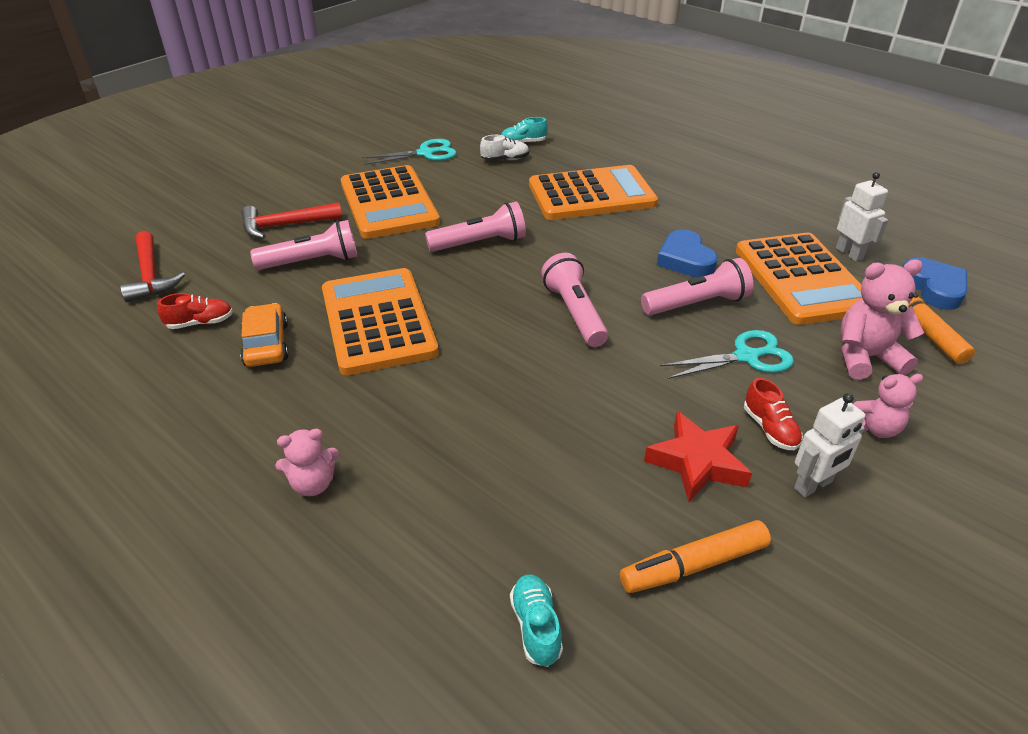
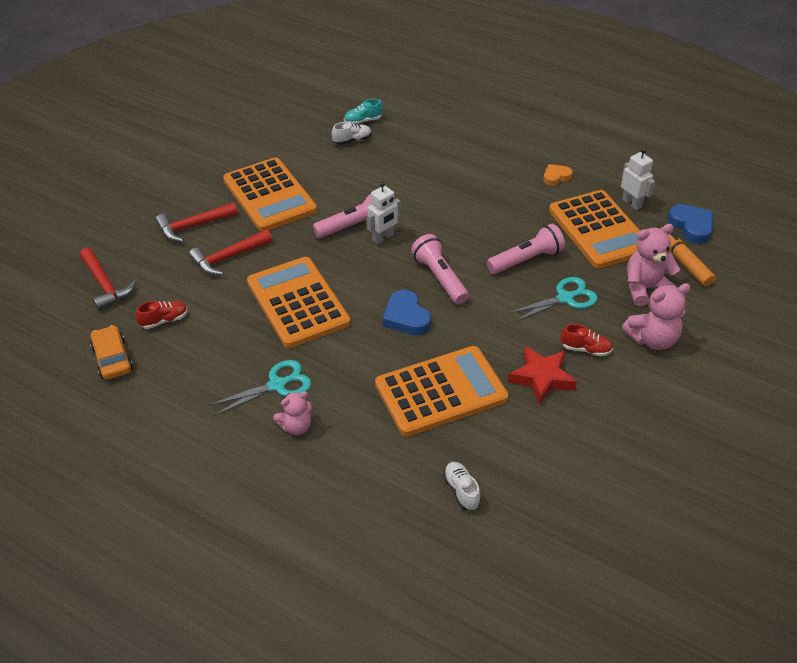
camera: 10 degrees left, 5 degrees up
(266, 344) = (222, 331): orange car -> orange car (112, 359)
(312, 262) = (228, 258): pink flashlight -> red hammer
(426, 153) = (283, 141): turquoise scissors -> turquoise scissors (277, 385)
(536, 626) = (461, 491): turquoise shoe -> white shoe
(591, 195) = (431, 169): orange calculator -> orange calculator (441, 392)
(685, 259) = (512, 222): blue heart -> blue heart (406, 317)
(693, 565) = (547, 443): orange marker -> none
(749, 216) = (556, 177): none -> orange heart
(770, 429) = (585, 349): red shoe -> red shoe turned 45 degrees counterclockwise
(813, 485) = (615, 383): white robot -> white robot (383, 237)
(875, 427) = (652, 339): pink teddy bear -> pink teddy bear, size x1.56

